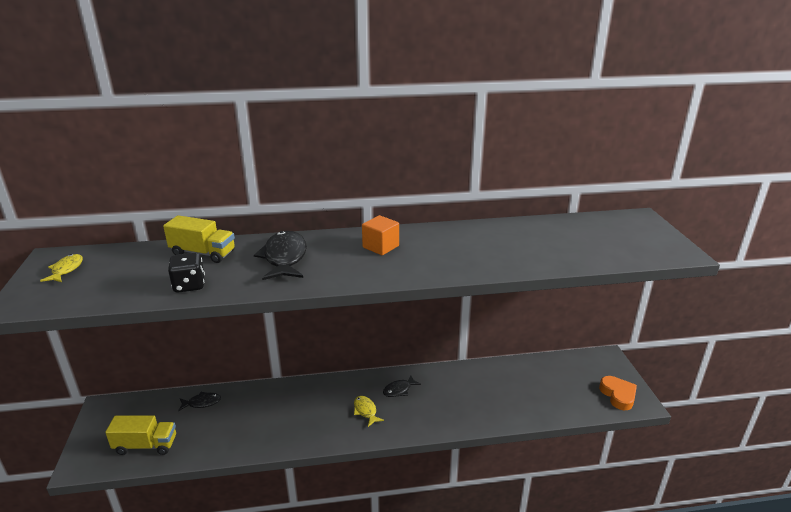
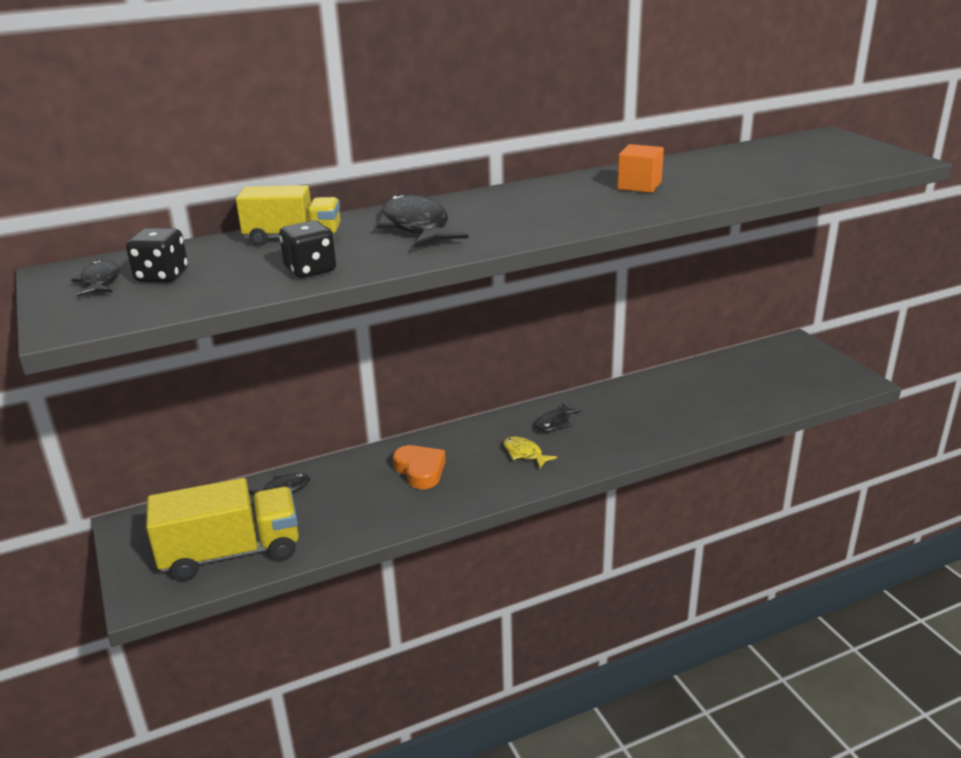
camera: 15 degrees left, 0 degrees up
(66, 270) = (100, 281): yellow fish -> black fish
(102, 272) = (162, 276): none -> black dice
(146, 445) = (231, 553): yellow truck -> yellow truck, size x1.52
(380, 246) = (536, 200): orange cube -> orange cube (639, 186)
(618, 395) = (830, 378): orange heart -> orange heart (420, 470)

